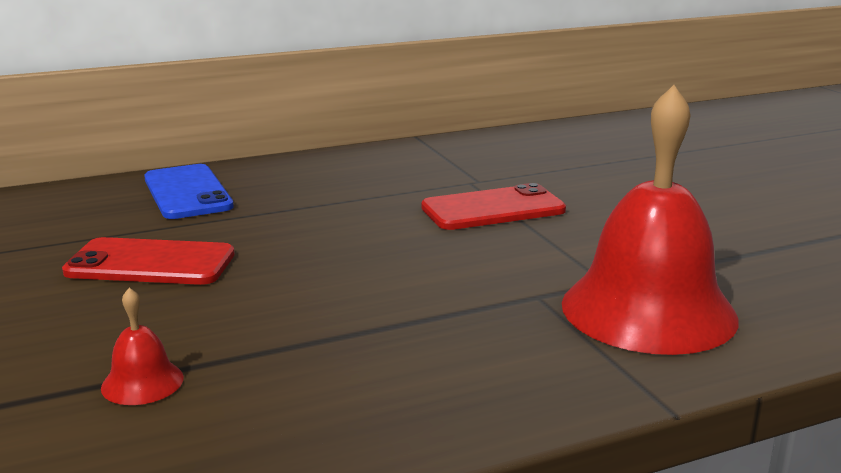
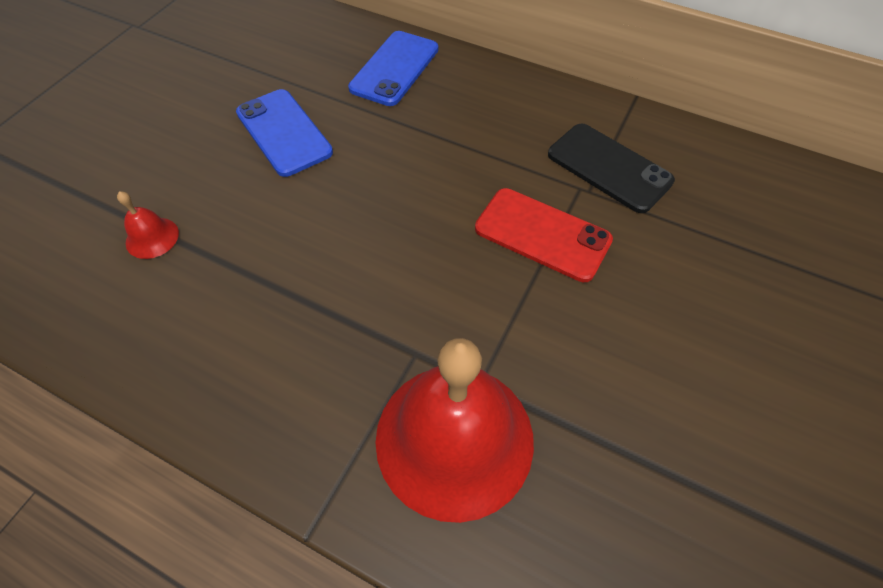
camera: 50 degrees right, 35 degrees up
(150, 263) = (283, 132): red phone -> blue phone
(468, 167) = (609, 168): none -> black phone

